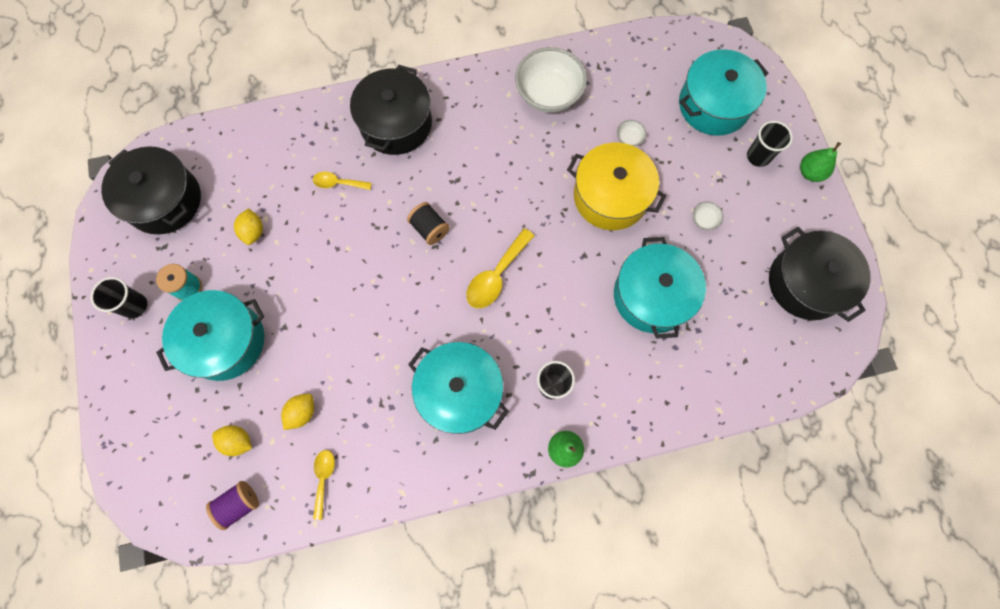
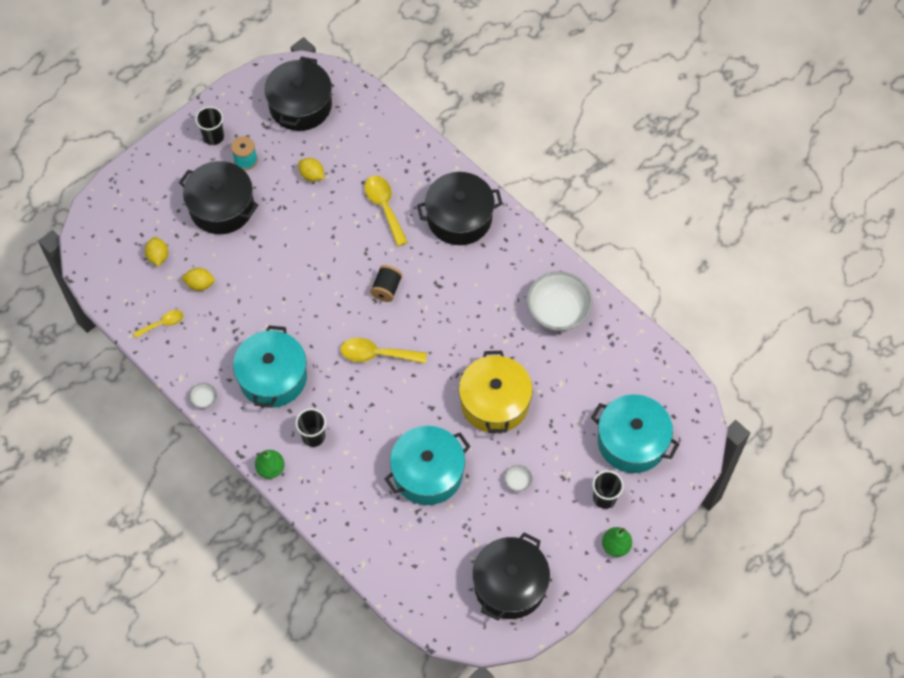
camera: 60 degrees right, 10 degrees down
(225, 341) = (221, 207): turquoise pot -> black pot
(239, 504) = (118, 282): purple spool -> none
(253, 232) = (312, 175): yellow lemon -> yellow lemon turned 75 degrees clockwise
(338, 183) = (384, 207): yellow spoon -> yellow spoon, size x1.62
(629, 138) = (556, 391): white bowl -> white bowl (204, 399)

